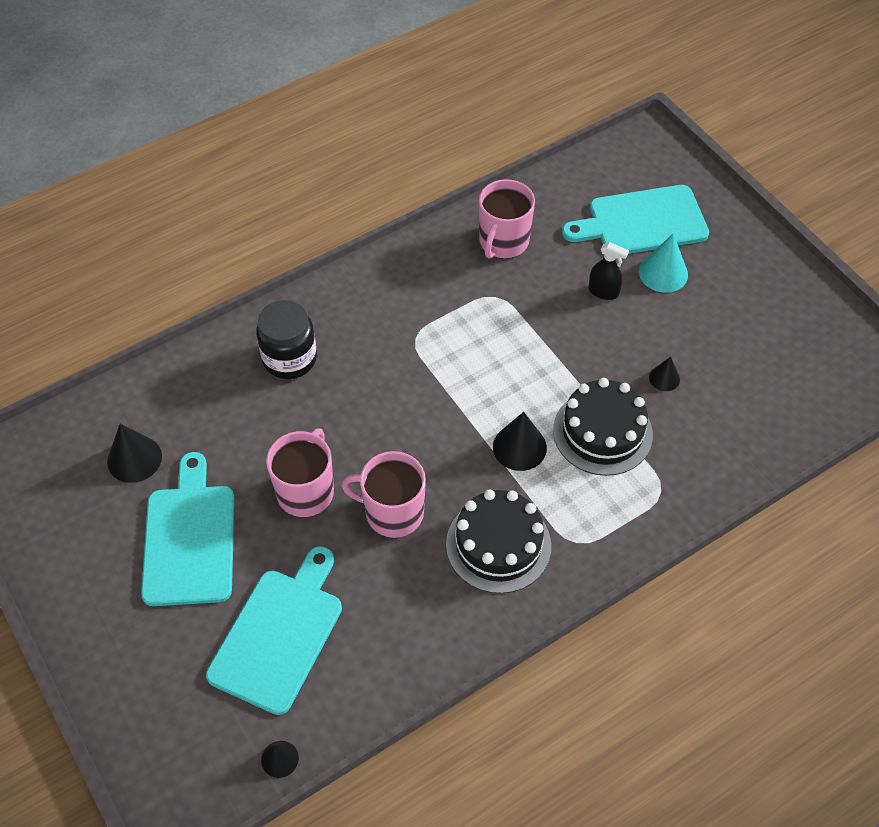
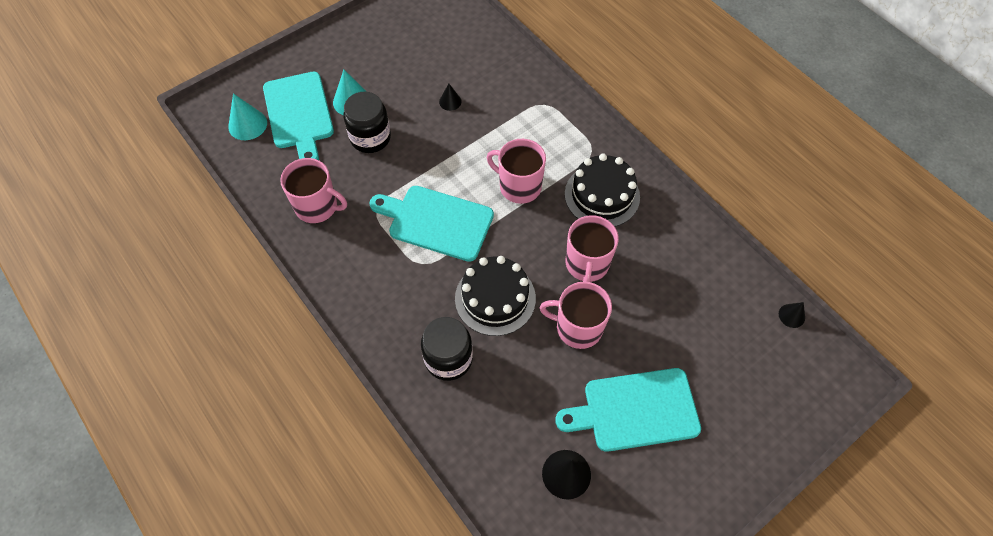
camera: 95 degrees left, 5 degrees up
(279, 634) = (701, 329): turquoise cutting board -> turquoise cutting board (436, 222)
(519, 447) = (519, 186): black cone -> pink mug
(602, 432) = (500, 137): black cake -> black cake (495, 298)
(603, 291) = (370, 138): black spray bottle -> black jar
(625, 175) = (247, 124): none -> turquoise cone

